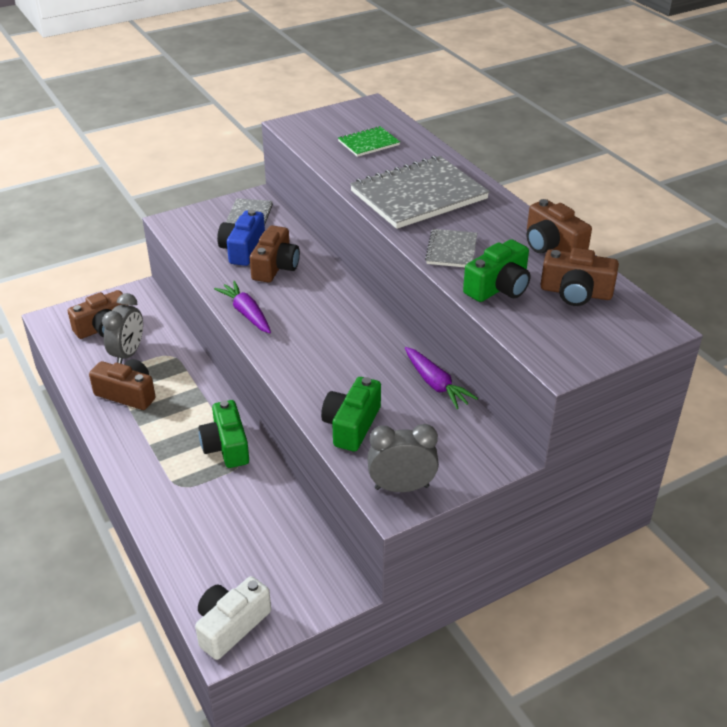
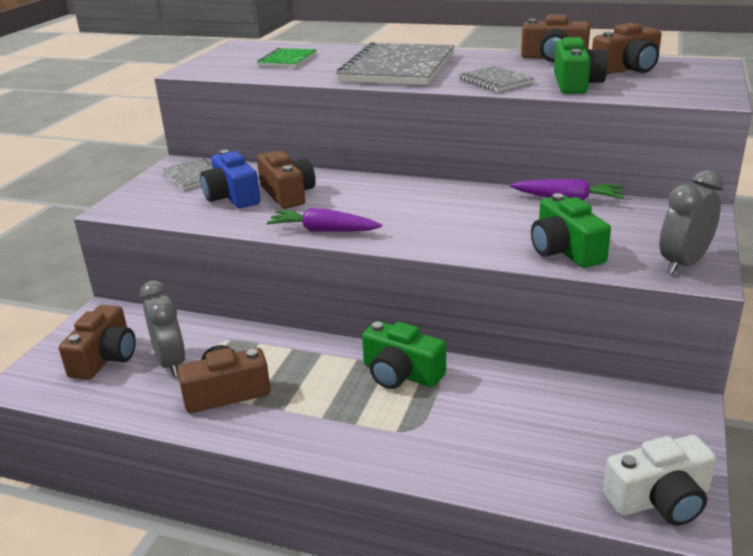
camera: 40 degrees left, 10 degrees down
(231, 625) = (660, 499): white camera -> white camera turned 105 degrees counterclockwise

